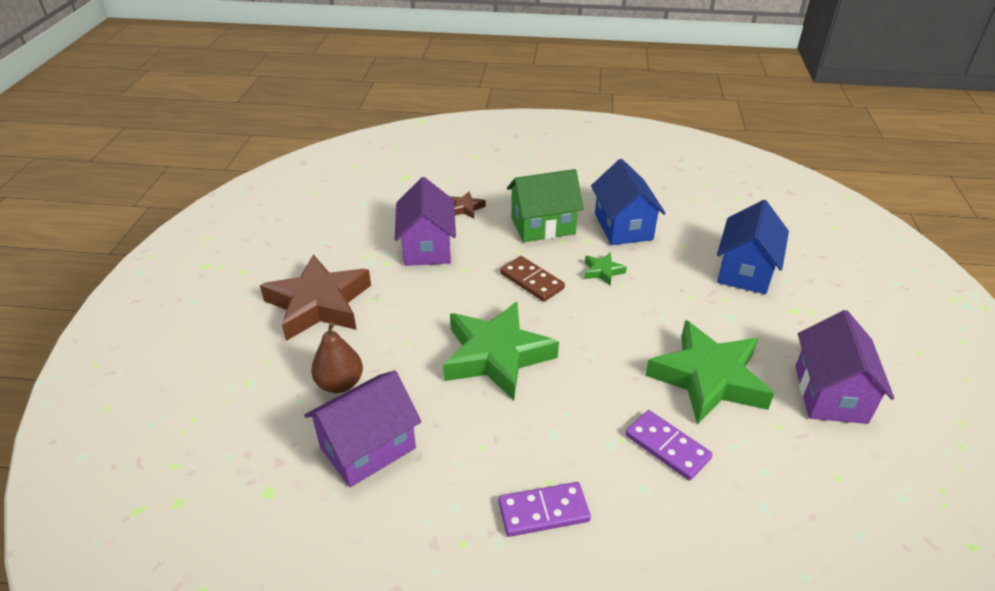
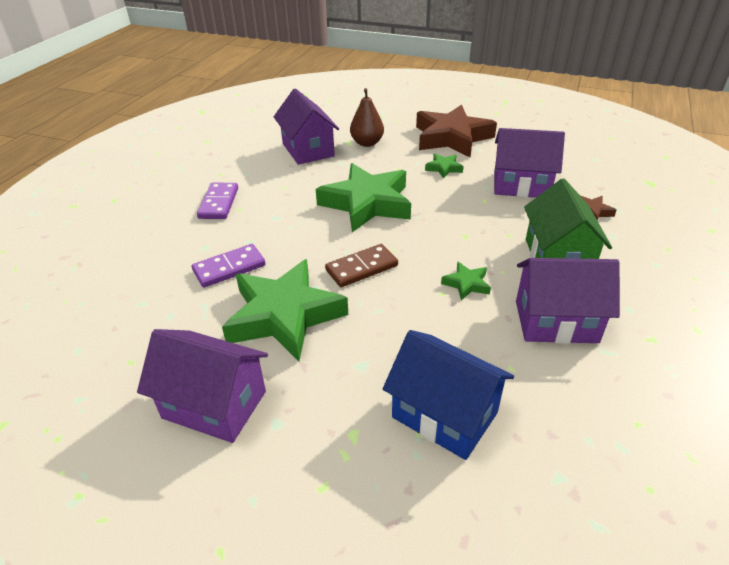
camera: 105 degrees right, 0 degrees up
(401, 303) = (444, 168): none -> green star
(532, 281) = (459, 235): brown domino -> brown domino (362, 268)
(623, 227) = (556, 321): blue house -> purple house

